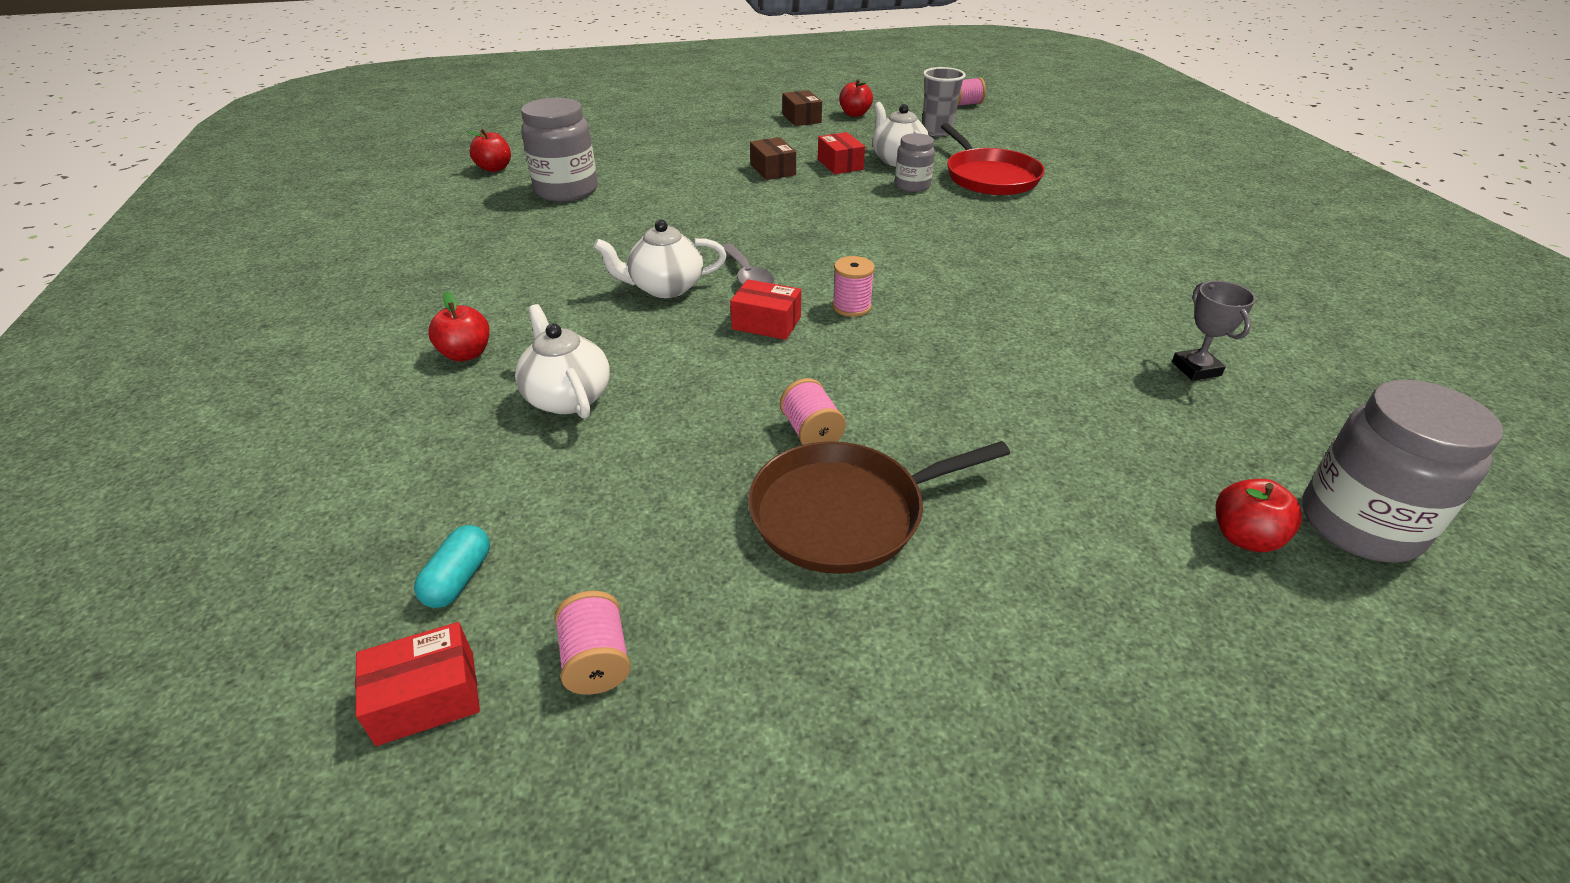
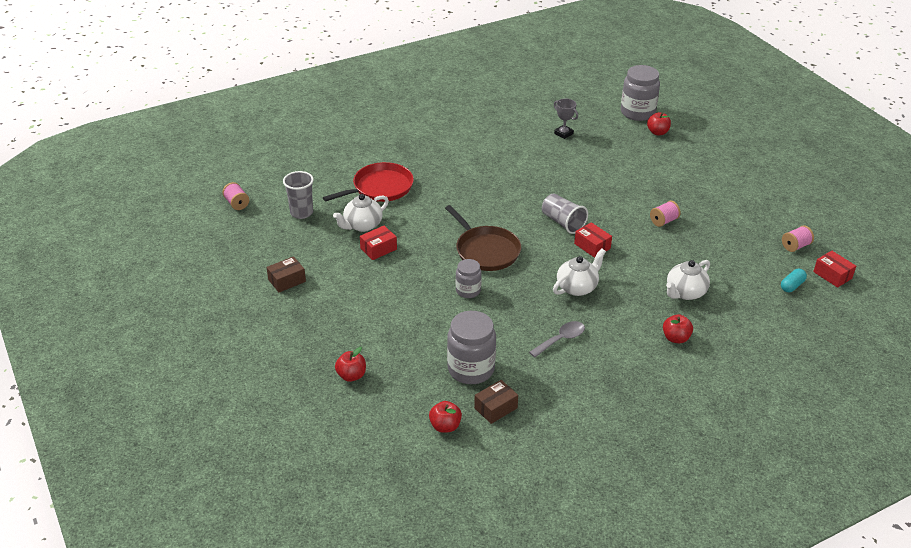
camera: 105 degrees left, 0 degrees up
(458, 579) = (792, 286): turquoise capsule -> turquoise capsule turned 45 degrees counterclockwise
(665, 288) = (577, 287): white teapot -> white teapot turned 105 degrees counterclockwise
(747, 276) = (550, 261): grey spoon -> grey spoon (561, 339)
(766, 323) = (592, 246): red box -> red box turned 45 degrees counterclockwise
(773, 170) = (398, 277): brown box -> brown box (495, 408)
(845, 513) = (701, 208): brown pan -> brown pan (485, 250)
(851, 307) = (562, 222): pink spool -> grey cup
(854, 114) = (270, 254): red apple -> red apple (351, 375)
(912, 186) = (404, 216): grey jar -> grey jar (468, 291)
(1196, 369) = (563, 133): grey trophy -> grey trophy turned 75 degrees clockwise

